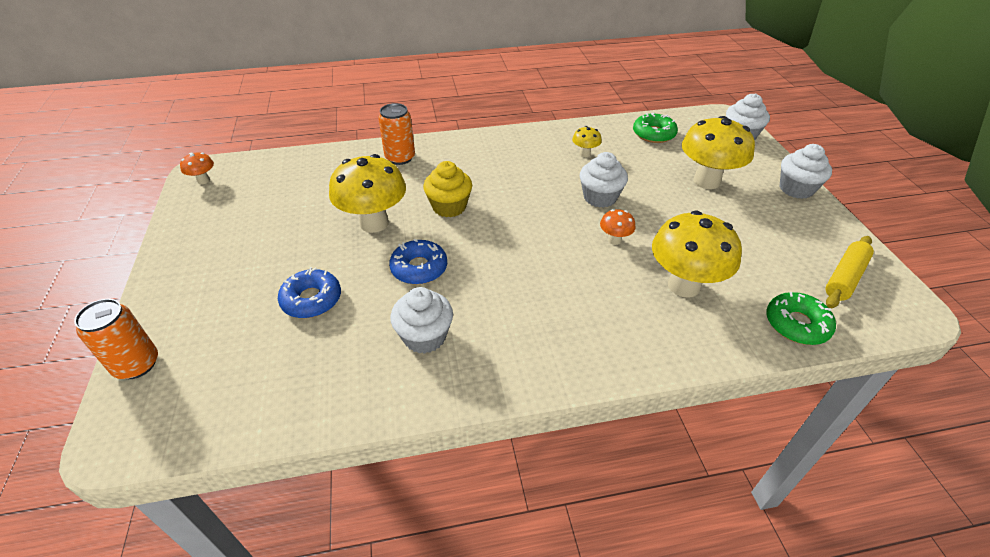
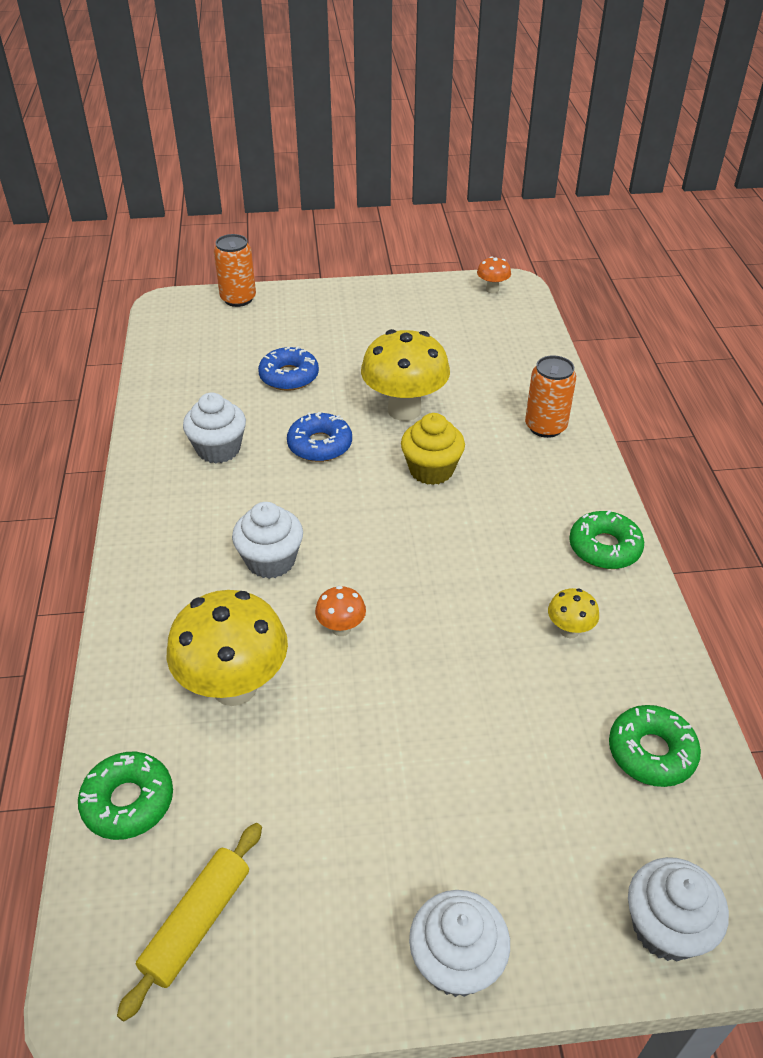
camera: 95 degrees right, 0 degrees up
(516, 140) = (604, 547): none -> green donut
(600, 197) = (443, 629): white cupcake -> white cupcake (271, 560)
(706, 181) = (486, 797): yellow mushroom -> none
(844, 278) = (197, 923): yellow rolling pin -> yellow rolling pin turned 75 degrees clockwise

